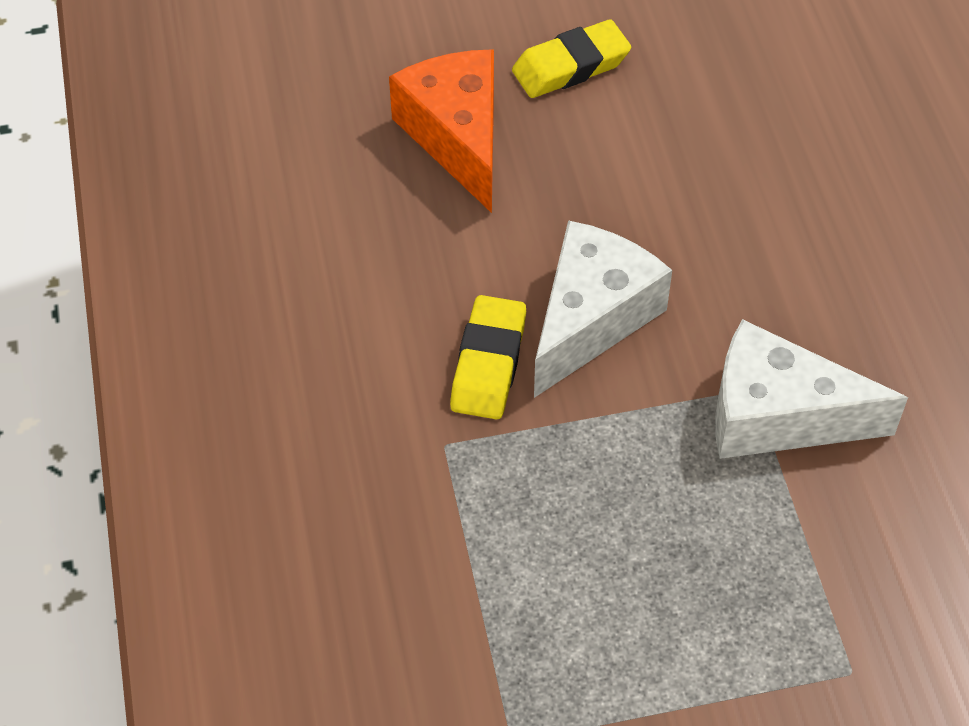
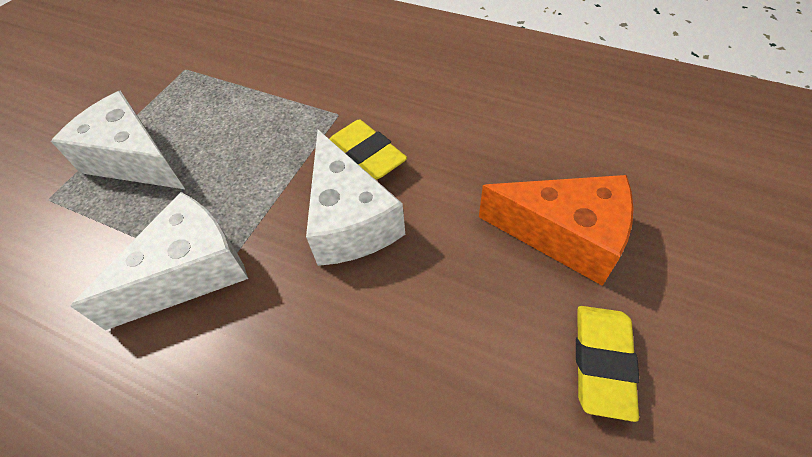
camera: 130 degrees right, 0 degrees up
(715, 628) = (134, 159): none -> white cheese

